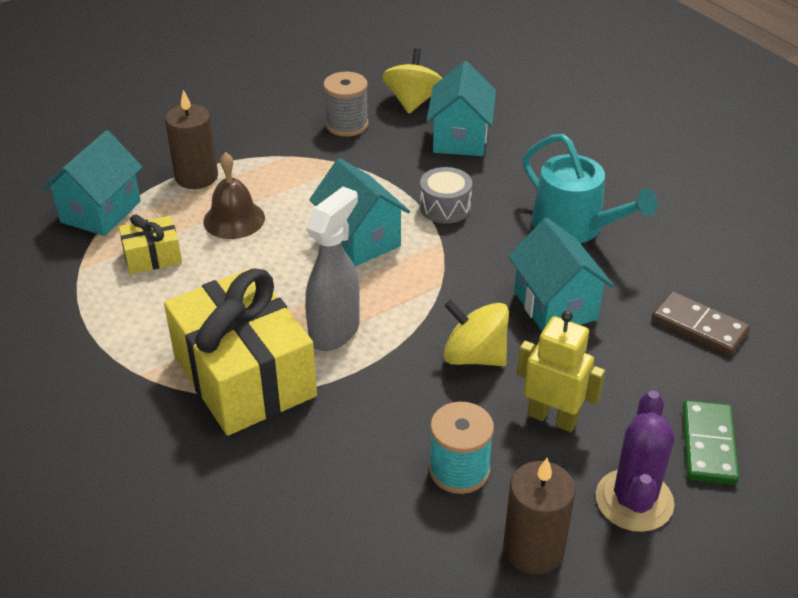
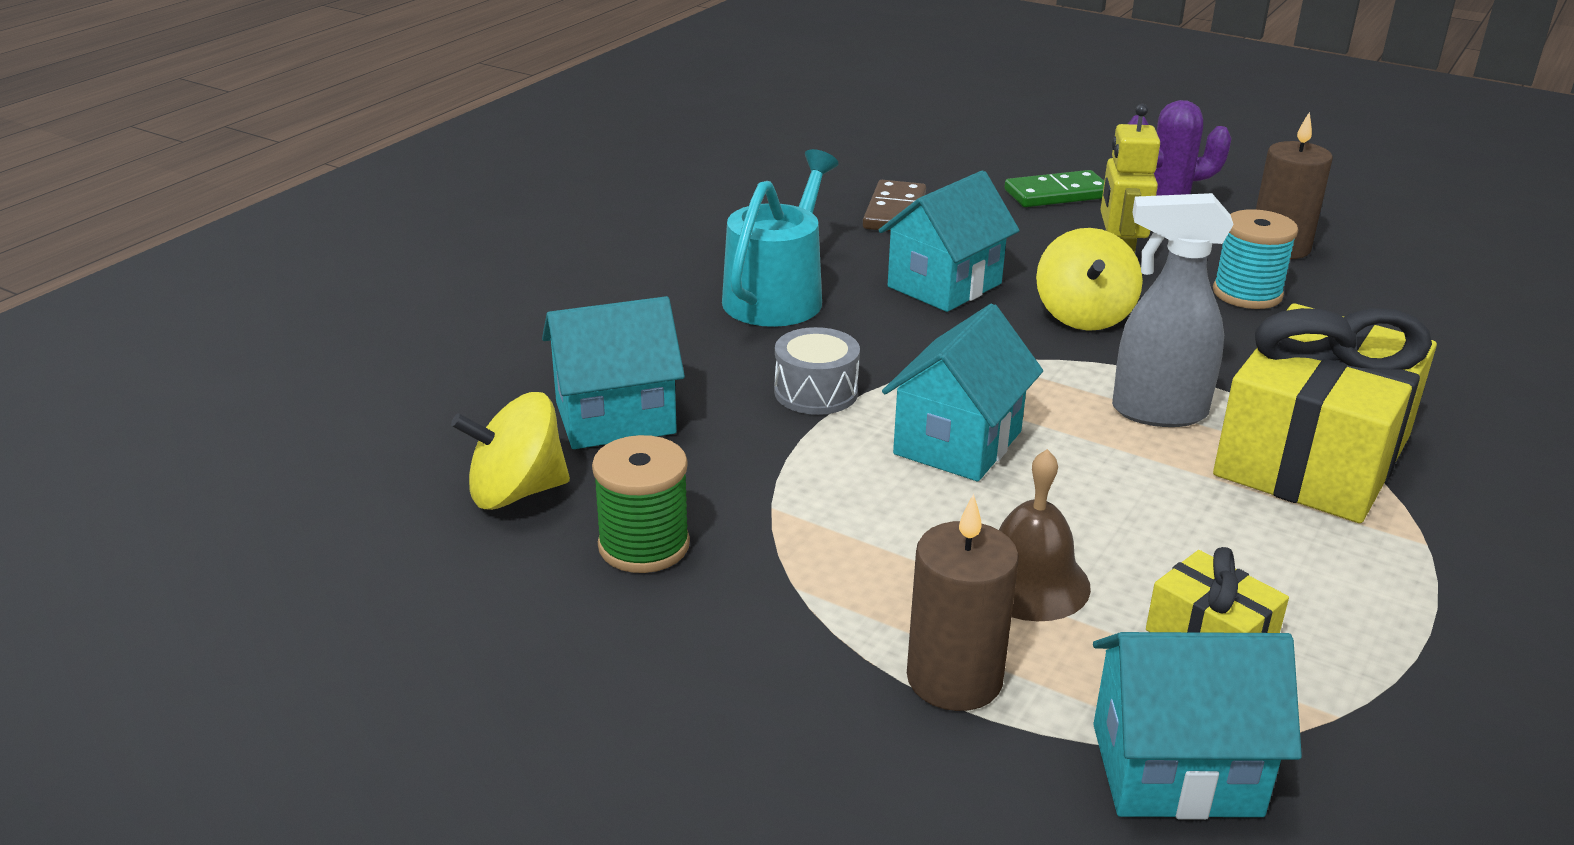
camera: 115 degrees left, 10 degrees down
(347, 125) = (644, 546): grey spool -> green spool

